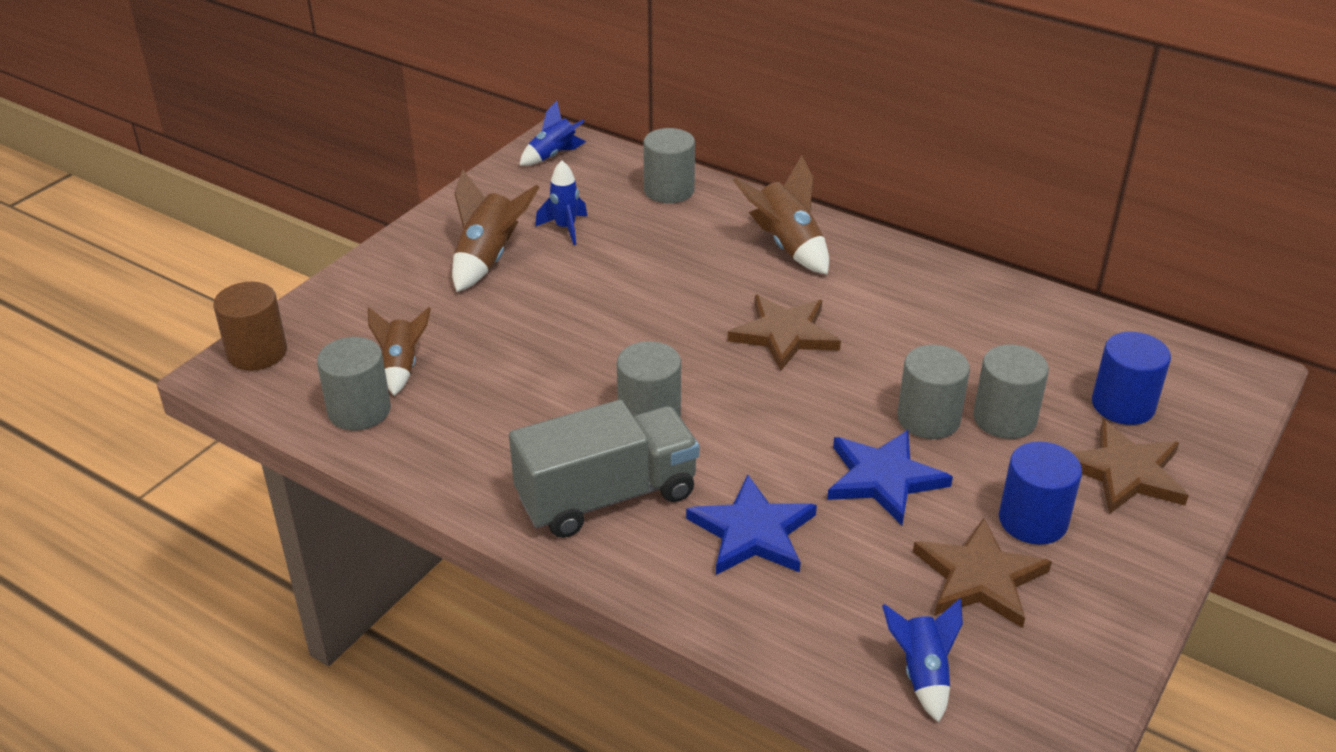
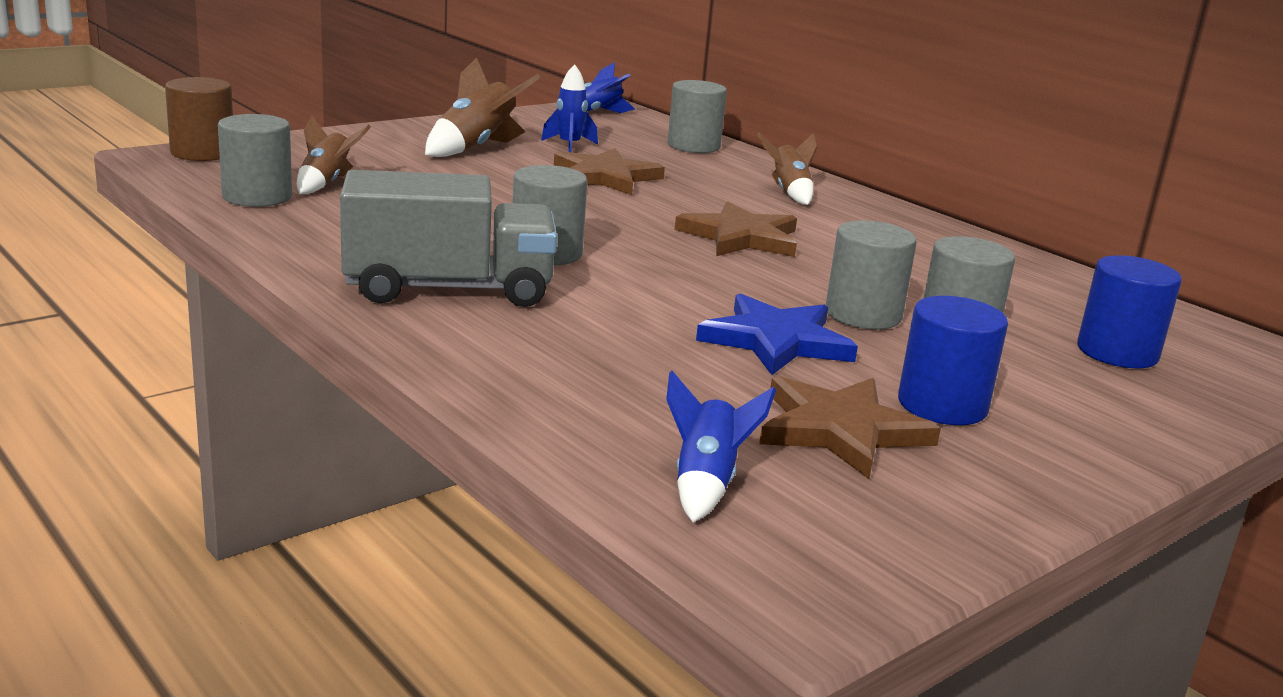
camera: 15 degrees right, 15 degrees down
(753, 532) = (588, 343): blue star -> none
(786, 246) = (788, 192): brown rocket -> brown rocket, size x0.66
(1125, 472) = (1091, 397): brown star -> brown star (605, 177)

